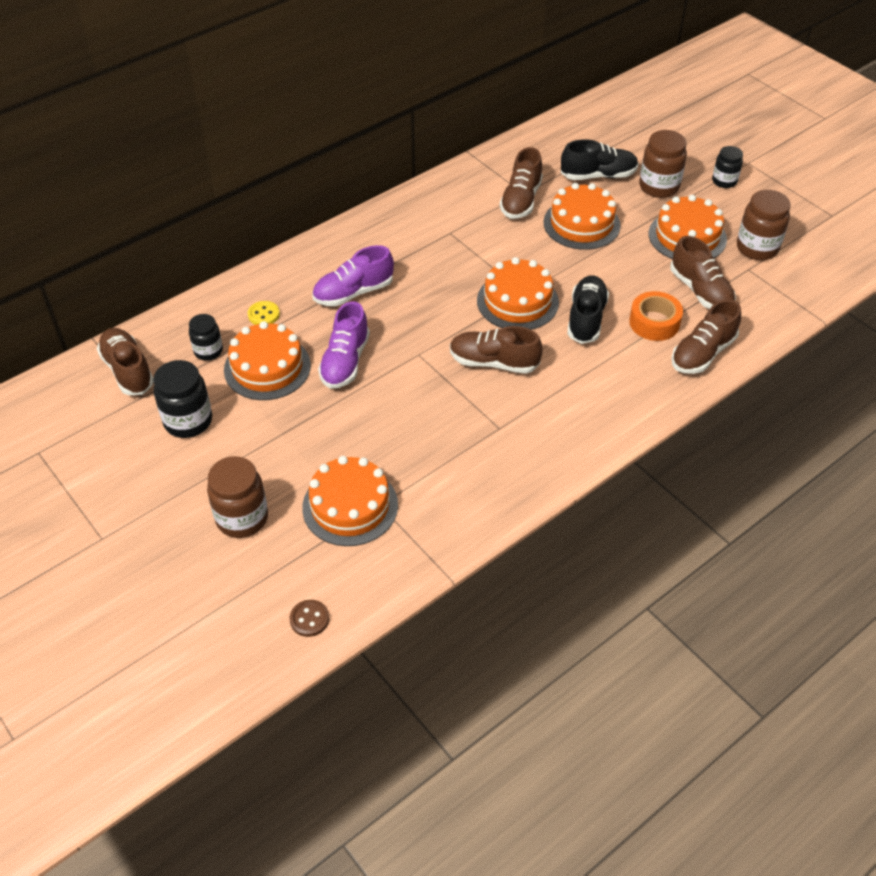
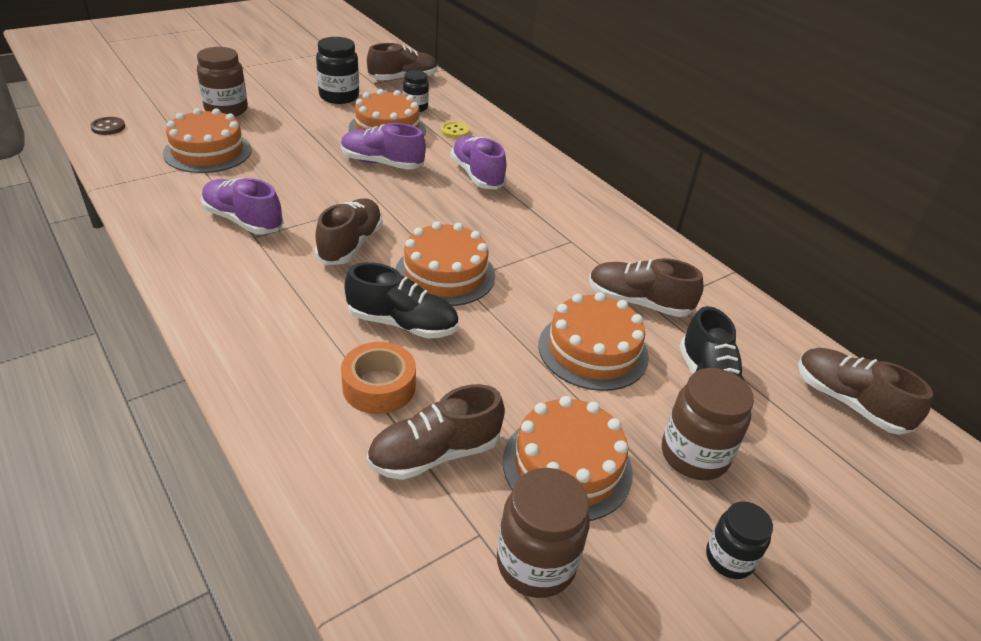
camera: 90 degrees right, 10 degrees down
(476, 442) = (243, 220): none -> purple shoe
(702, 353) = (302, 426): brown shoe -> brown shoe (848, 402)

